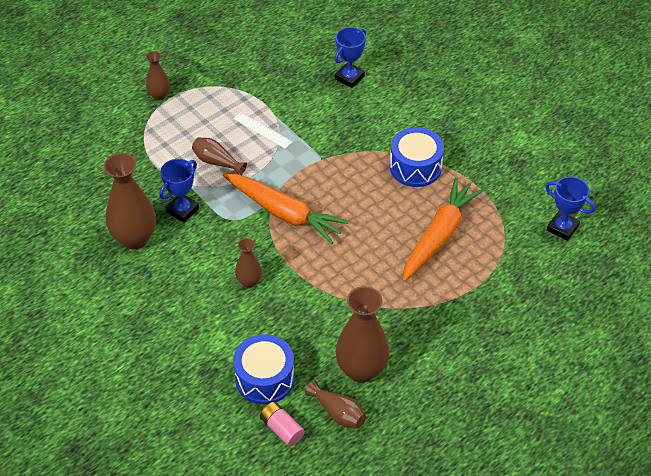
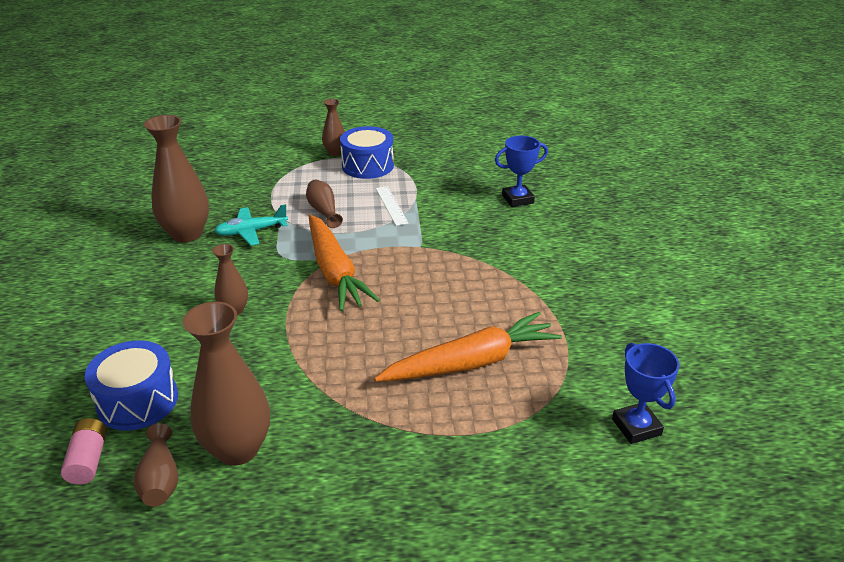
camera: 35 degrees right, 15 degrees down
(182, 210) = (251, 231): blue trophy -> turquoise plane
(415, 167) = (510, 291): blue drum -> blue drum (367, 166)

